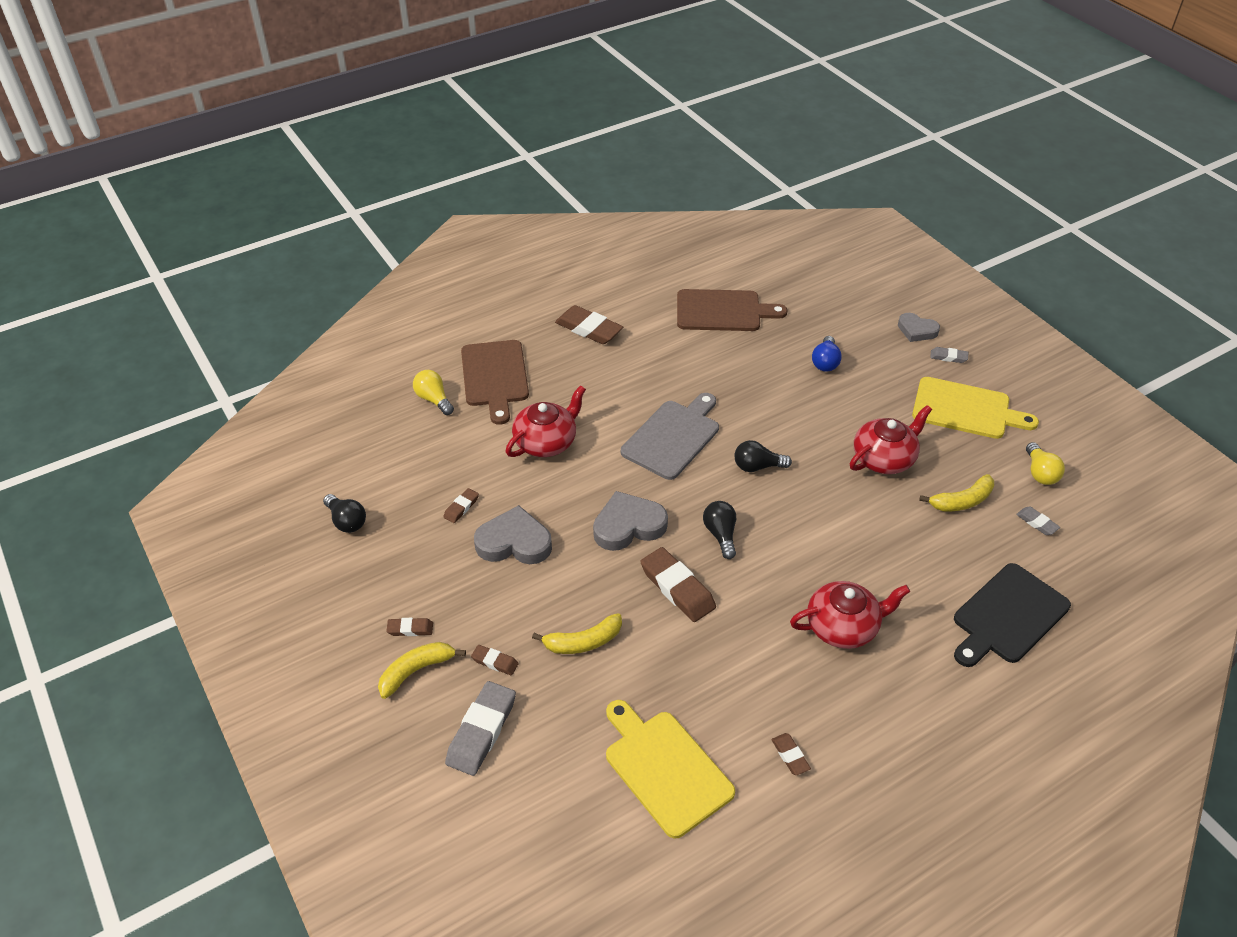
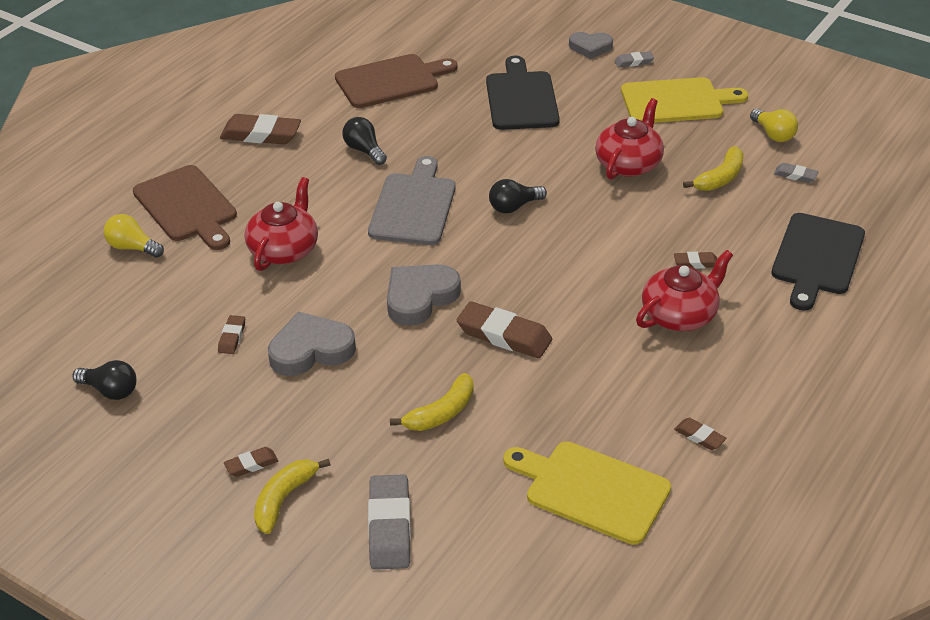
camera: 25 degrees left, 5 degrees down
(495, 662) = (362, 462): brown eraser -> brown eraser (696, 263)
(720, 535) = (516, 276): black light bulb -> black light bulb (364, 150)
(825, 362) = (521, 98): blue light bulb -> black cutting board

